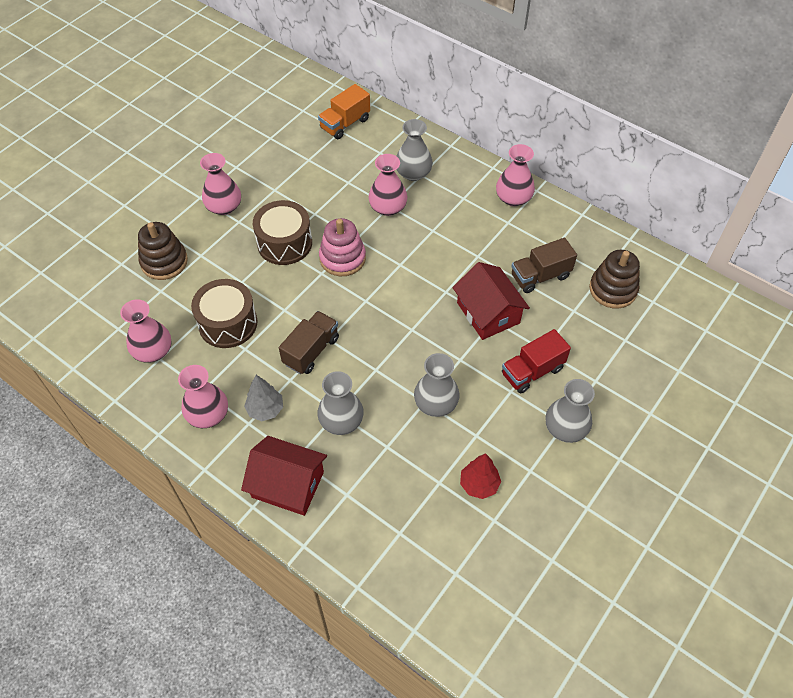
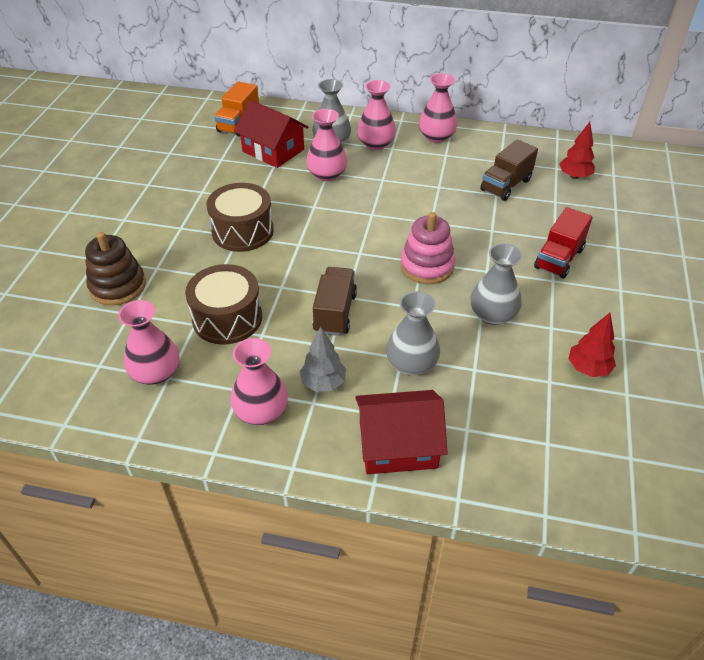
camera: 25 degrees left, 10 degrees down
(224, 207) = (156, 220): pink vase -> pink vase (376, 144)
(342, 258) = (311, 226): pink stacking toy -> pink stacking toy (427, 266)
(488, 313) = (483, 226): red house -> red house (273, 150)
(565, 428) = (624, 293): grey vase -> none
(613, 289) = (574, 176): brown stacking toy -> red tree

